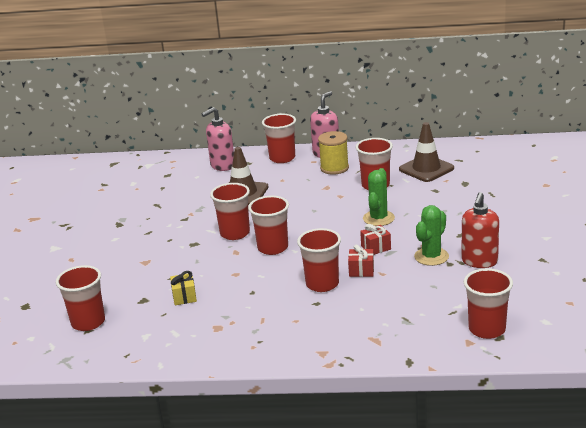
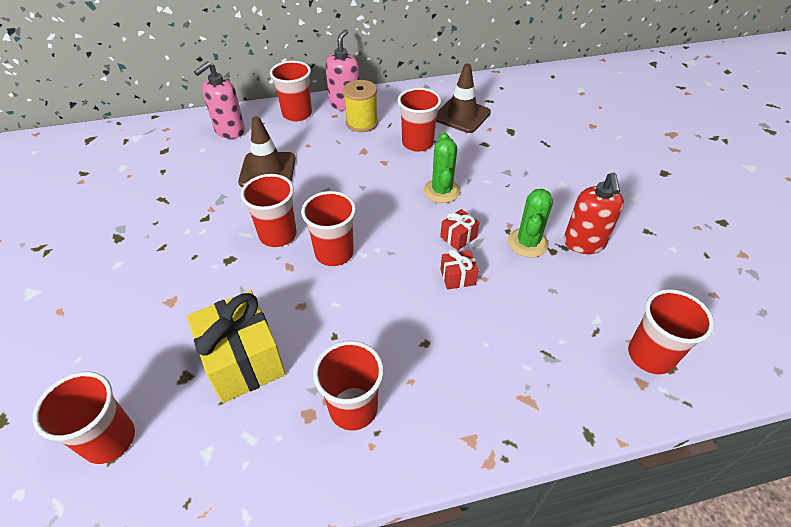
camera: 20 degrees left, 20 degrees up
(184, 297) = (243, 360): yellow gift -> yellow gift, size x2.12
(322, 284) = (419, 307): red cup -> red cup (353, 408)

